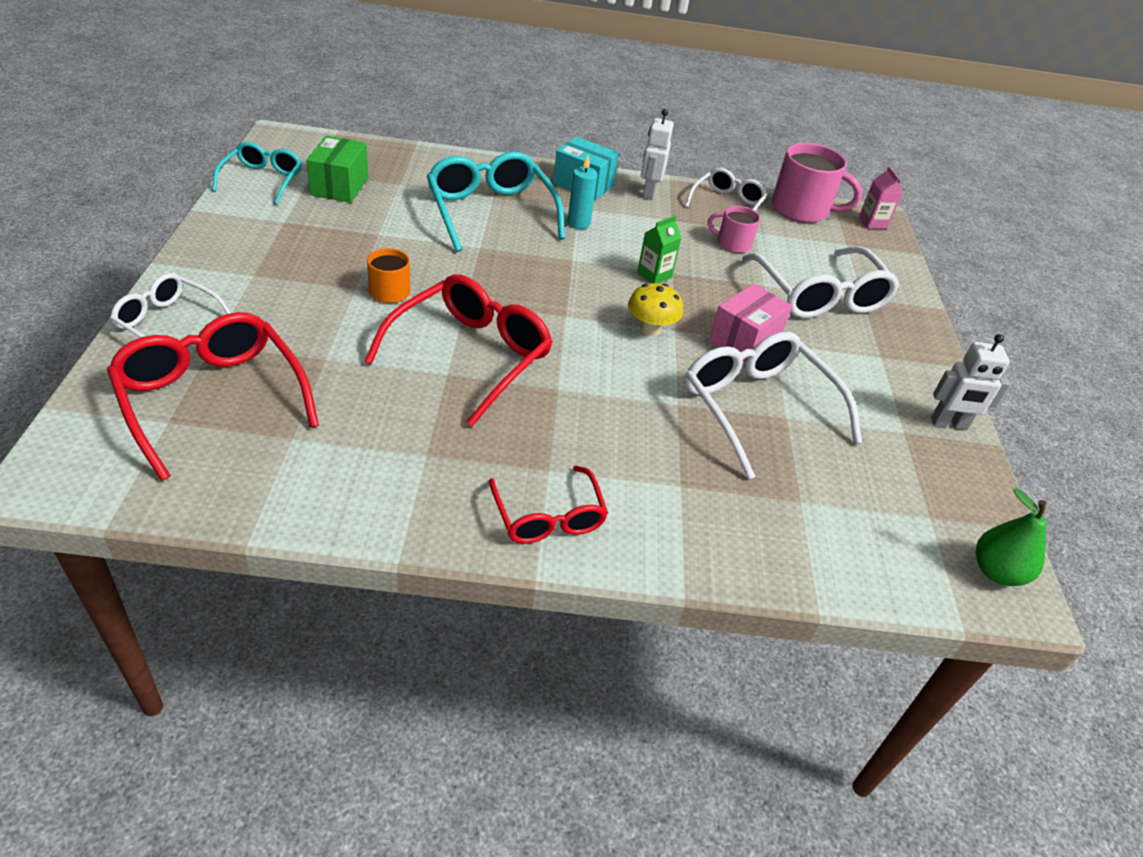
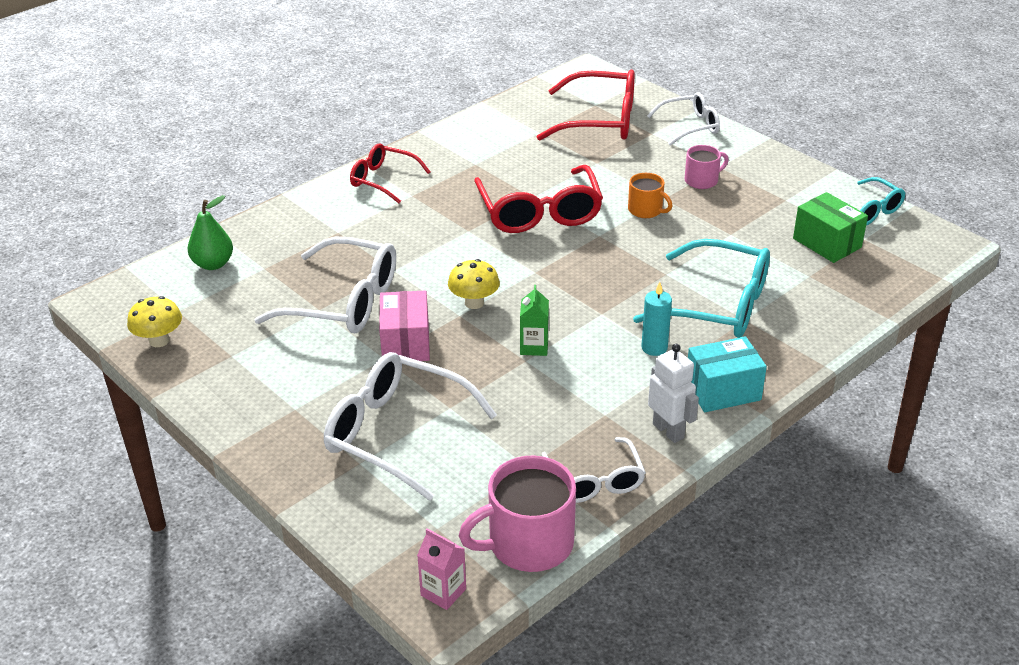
camera: 140 degrees right, 5 degrees down
(732, 243) = (526, 432): pink mug -> pink mug (702, 180)
(948, 424) = (202, 386): white robot -> none
(968, 496) = (159, 340): none -> yellow mushroom
(996, 572) = (119, 306): green pear -> green pear (213, 264)

